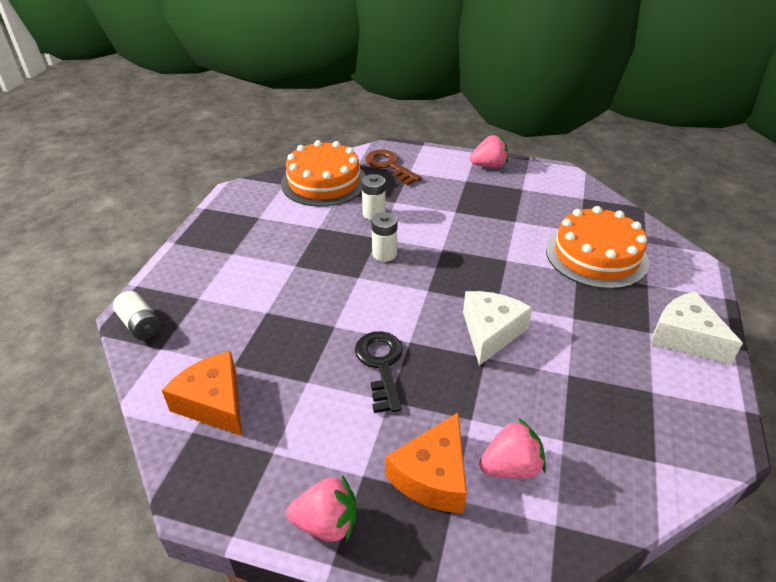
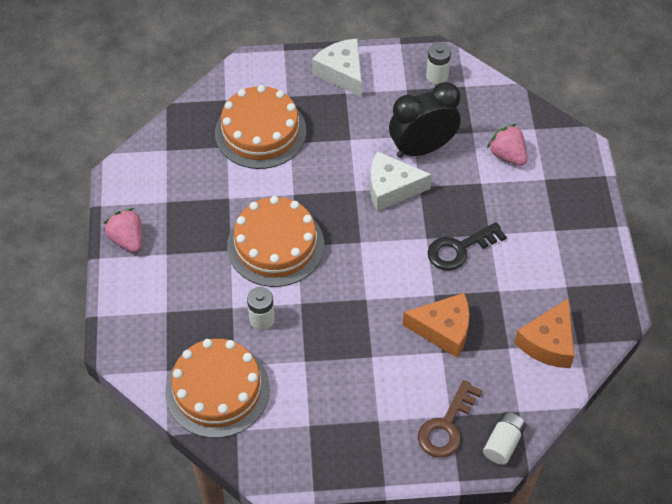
camera: 110 degrees left, 15 degrees up
(326, 523) = (596, 237): pink strawberry -> none
(384, 254) = (324, 289): white battery -> white battery (437, 76)
(389, 166) = (159, 336): brown key -> brown key (446, 426)
(433, 476) = (535, 193): orange cheese -> orange cheese (443, 329)
(449, 236) = (275, 245): none -> orange cake
(545, 377) = (422, 148): none -> black clock
(685, 337) = (342, 73): white cheese -> white cheese turned 120 degrees clockwise

